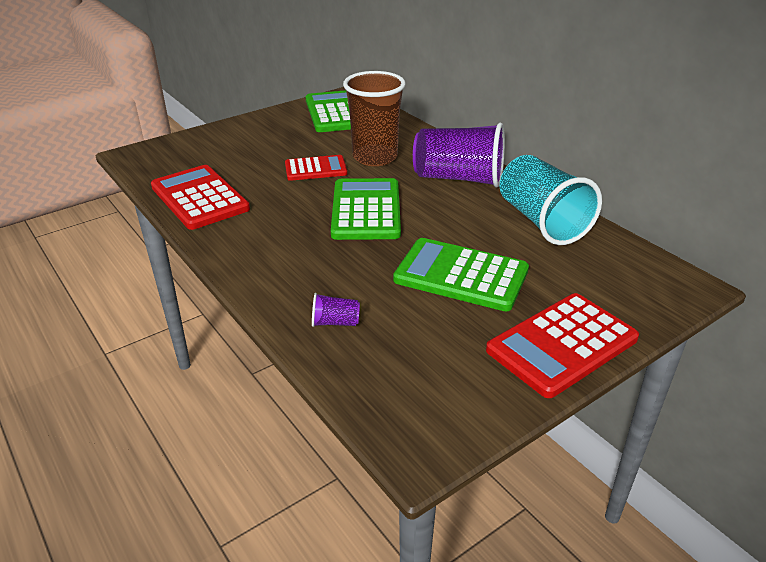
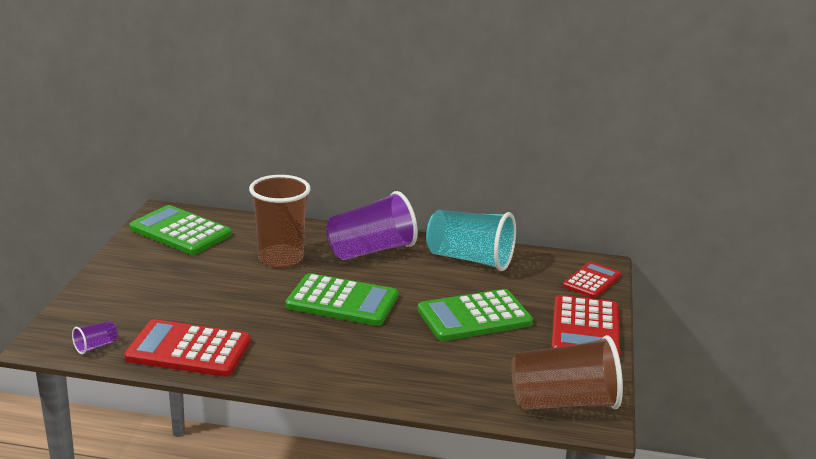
camera: 45 degrees left, 10 degrees down
(315, 169) = (248, 286): red calculator -> red calculator (592, 281)
(335, 322) = (445, 383): purple cup -> purple cup (96, 346)
(366, 210) = (342, 301): green calculator -> green calculator turned 150 degrees clockwise
(415, 407) = (564, 402): none -> brown cup

